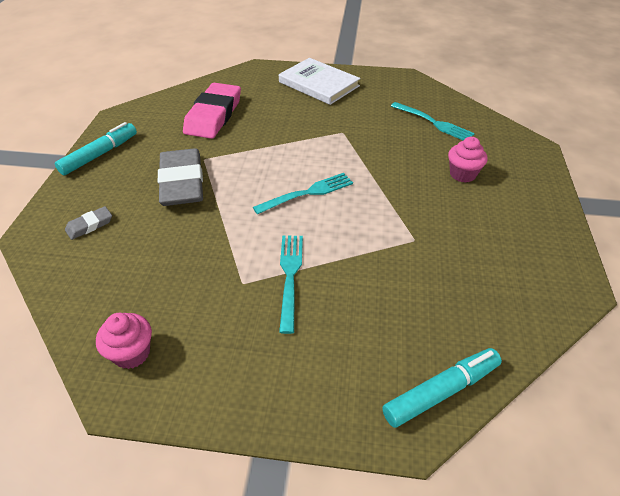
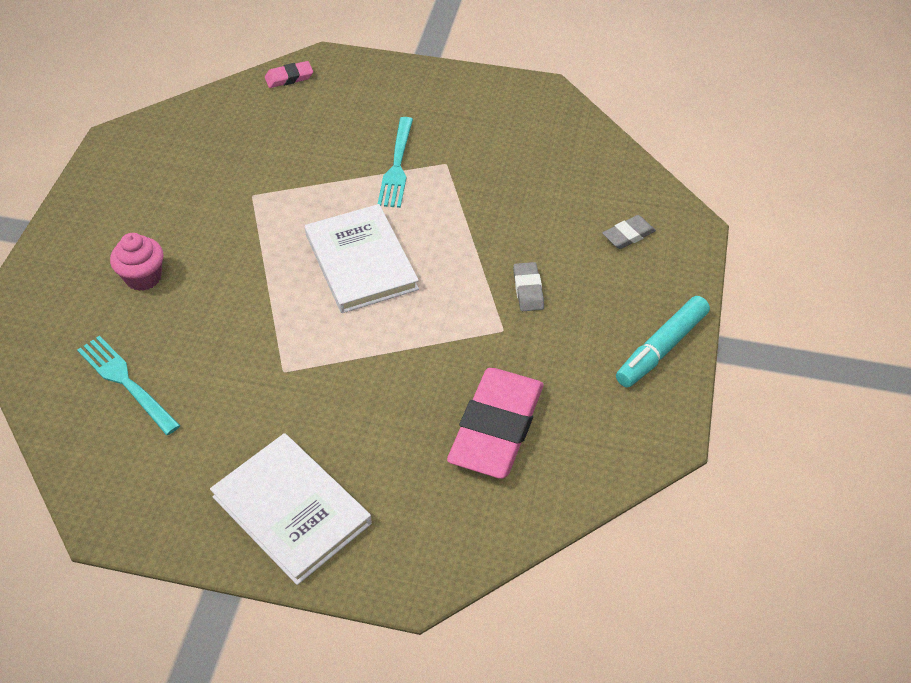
camera: 175 degrees left, 5 degrees up
(132, 353) = (541, 115): pink cupcake -> none
(182, 182) = (528, 289): grey eraser -> grey eraser, size x0.45
(307, 193) = (361, 262): turquoise fork -> white book
(441, 391) = (289, 78): turquoise marker -> pink eraser

